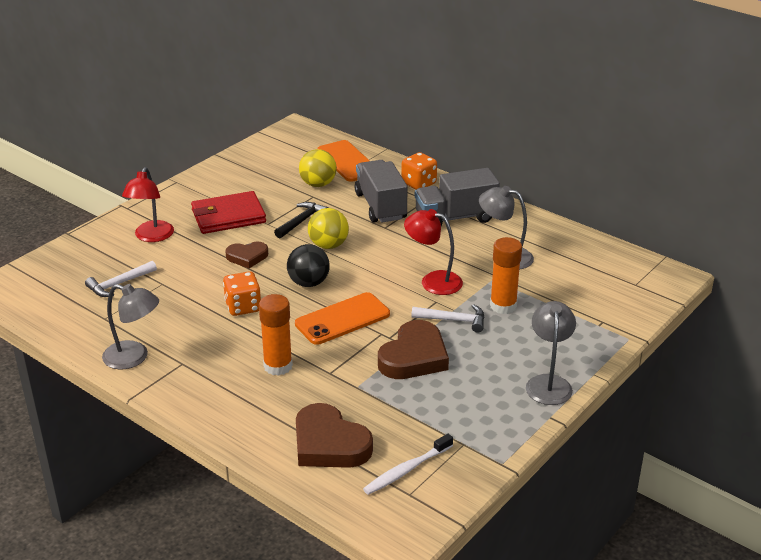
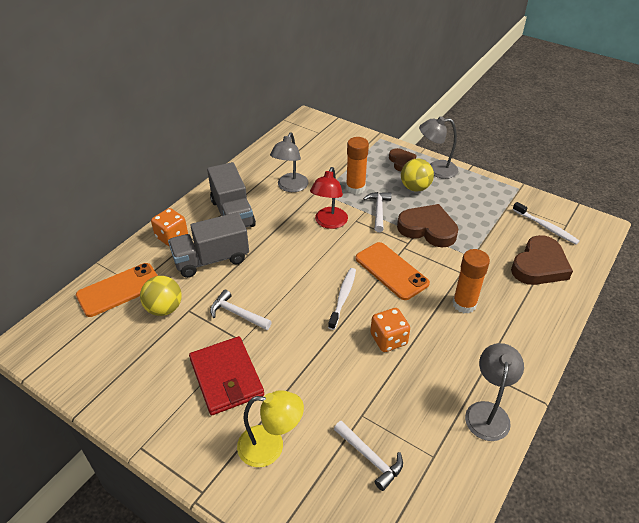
camera: 95 degrees left, 10 degrees up
(151, 237) = (270, 446): red lamp -> yellow lamp
(247, 257) = (305, 348): brown heart -> brown heart (401, 162)
(301, 221) = (237, 314): black hammer -> white hammer
(308, 283) = (343, 297): black ball -> white toothbrush
(328, 245) = (280, 290): yellow ball -> yellow ball (415, 188)

